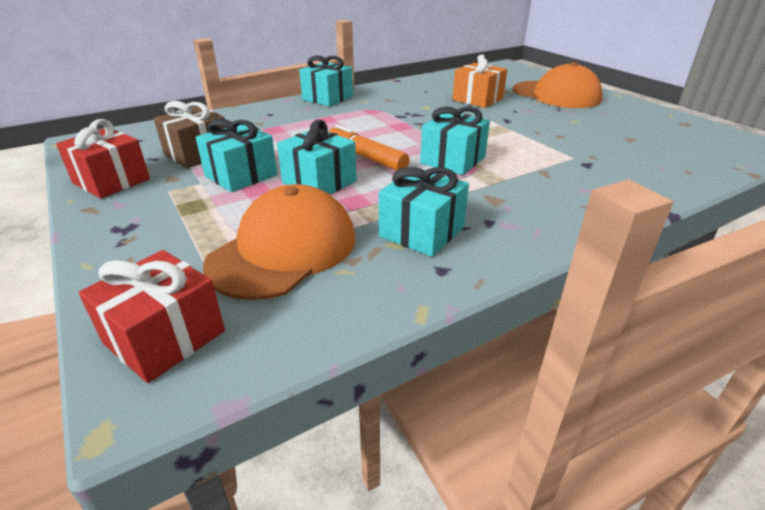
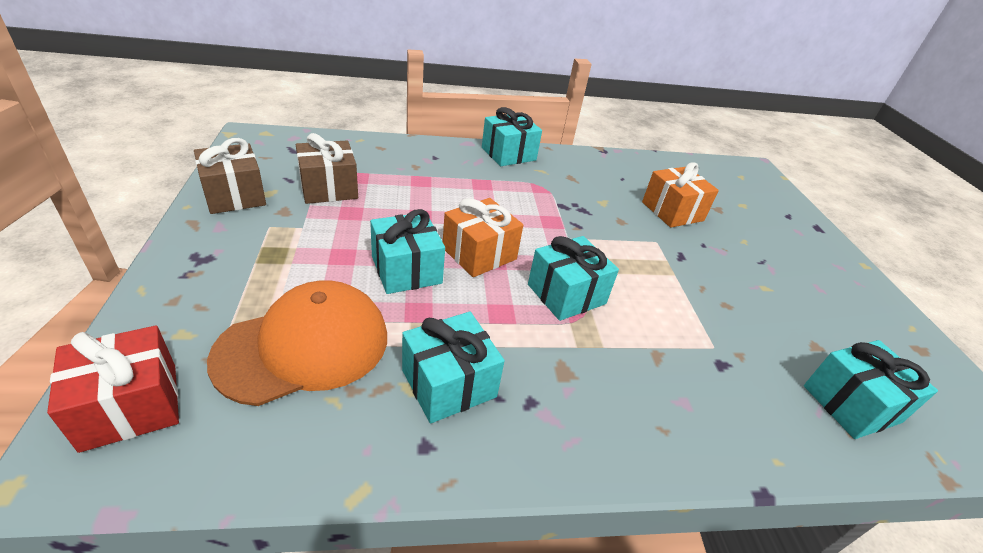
camera: 20 degrees right, 5 degrees up
(111, 181) = (235, 196): red gift -> brown gift
(241, 175) = (344, 232): turquoise gift -> turquoise gift (851, 404)
(366, 157) = (479, 253): orange marker -> orange gift
(556, 95) = (778, 237): orange cap -> none

